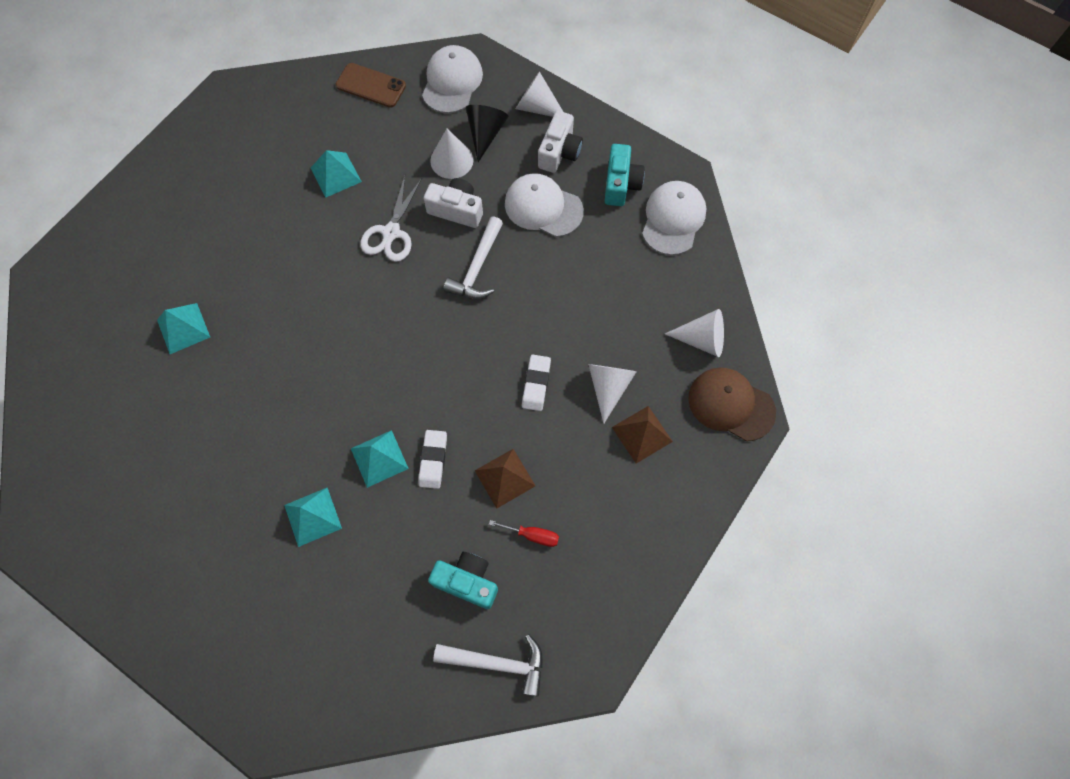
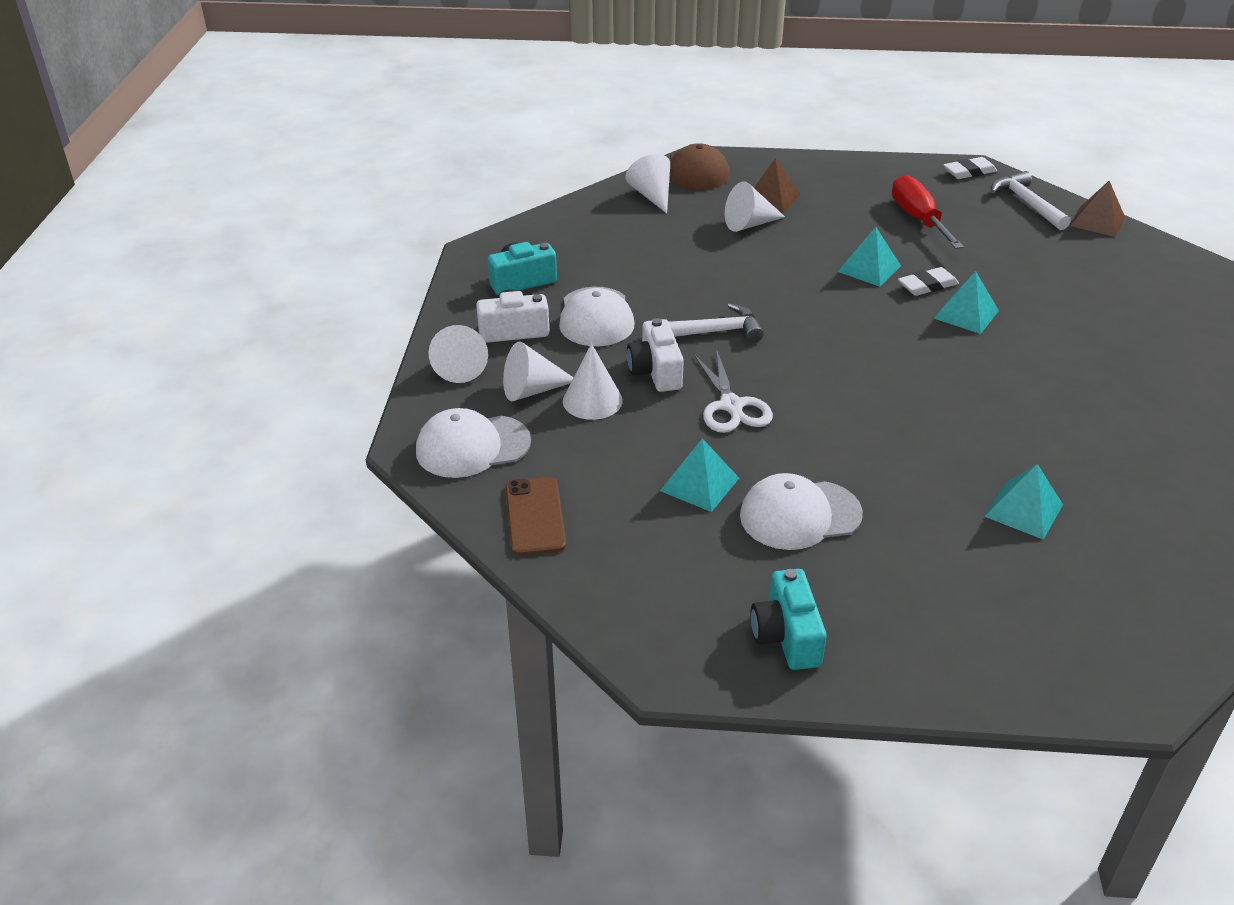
camera: 120 degrees left, 30 degrees down
(312, 516) = (1063, 328): turquoise pyramid -> turquoise pyramid (869, 268)
(391, 232) = (731, 405): white scissors -> white scissors turned 90 degrees clockwise
(467, 581) = (994, 235): turquoise camera -> turquoise camera (786, 636)
(485, 133) = (532, 390): black cone -> white cone
(505, 478) = (892, 246): brown pyramid -> brown pyramid (1097, 221)
(532, 535) = (918, 219): red screwdriver -> red screwdriver, size x1.93
(536, 384) = (791, 259): white eraser -> white eraser (969, 172)
(673, 219) = (537, 241): white cap -> white cap (800, 515)

